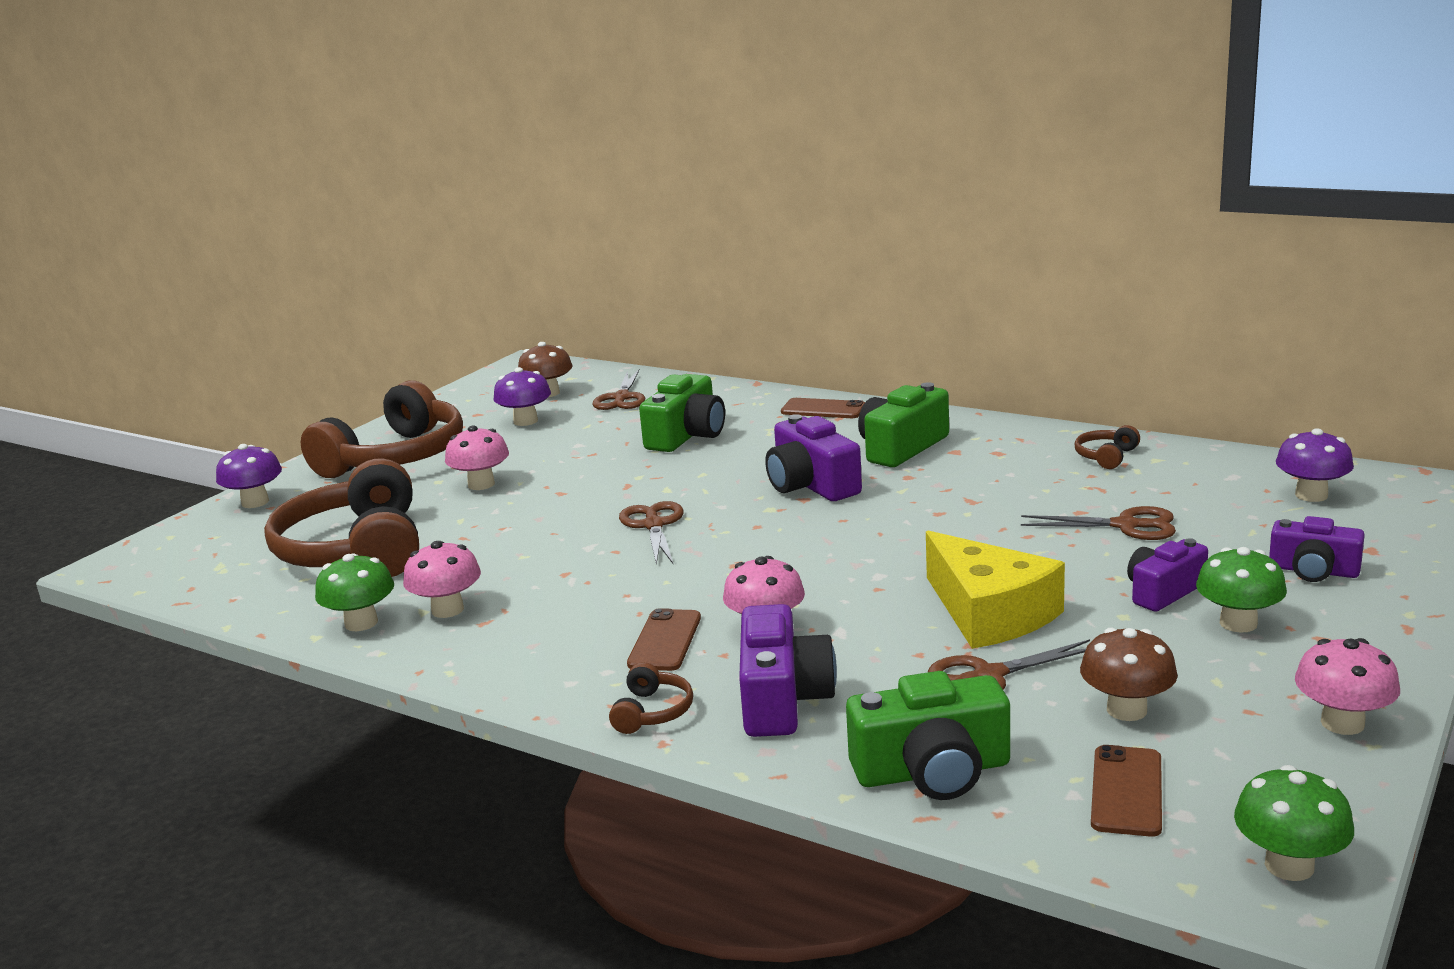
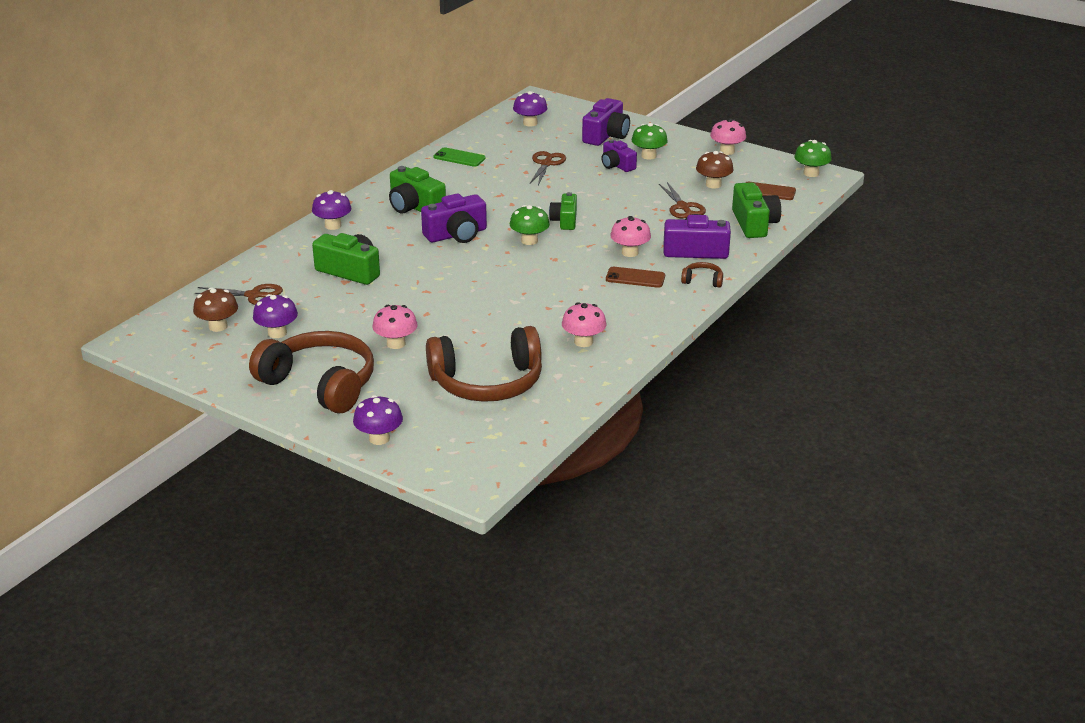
camera: 90 degrees left, 10 degrees up
(361, 623) = (592, 369): green mushroom -> green mushroom (529, 241)
(654, 525) = (493, 282): brown scissors -> none
(823, 409) = (333, 225): brown phone -> purple mushroom
(885, 561) = (565, 220): none -> green camera
(989, 613) = (626, 202): yellow cheese -> none
(1106, 456) = (459, 158): brown headphones -> green phone
(1313, 571) = (606, 135): purple camera -> purple camera, size x1.51

